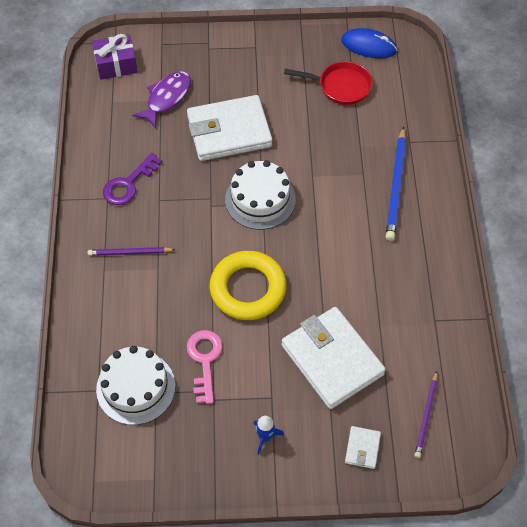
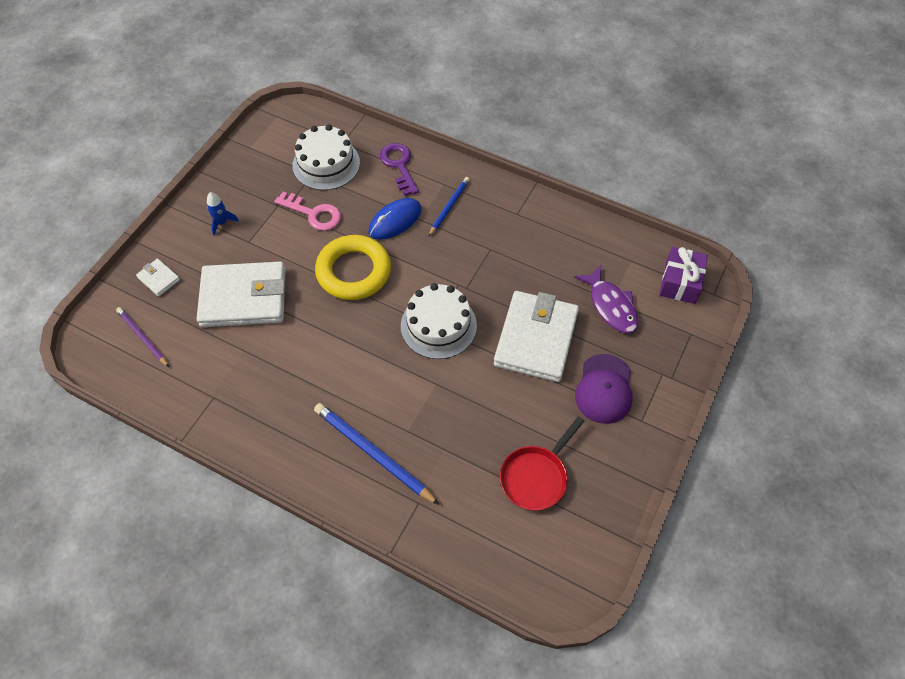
camera: 120 degrees right, 0 degrees up
(128, 184) = (522, 234): purple key -> purple key (399, 165)
(129, 253) = (449, 207): purple pencil -> blue pencil
(244, 75) = (604, 389): none -> purple cap
(368, 46) = (581, 544): blue mouse -> blue mouse (395, 221)

